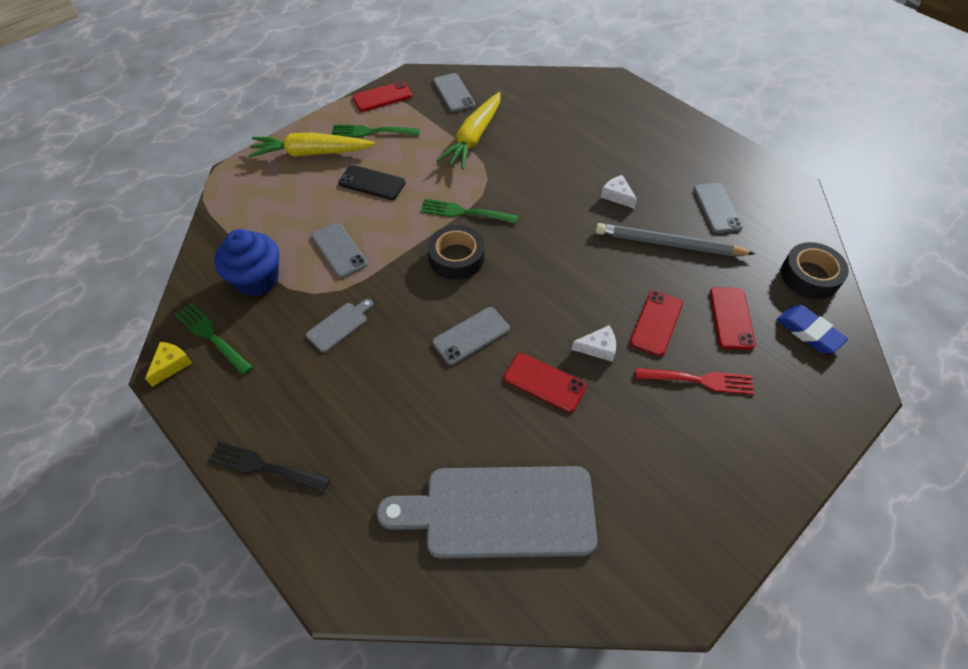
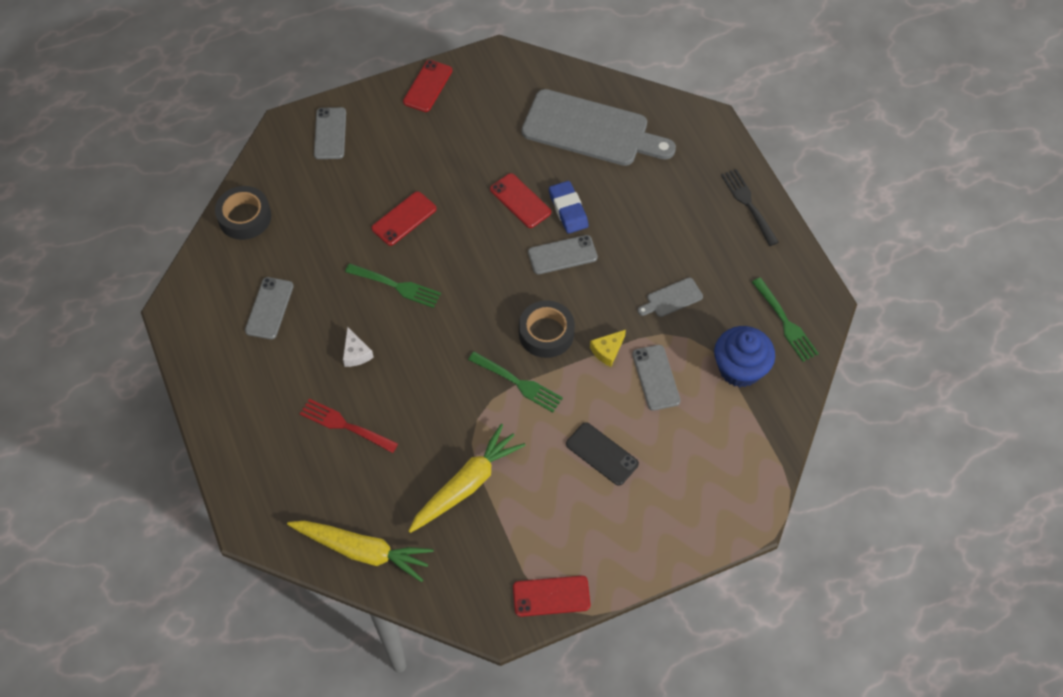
camera: 160 degrees left, 5 degrees up
(171, 365) = (820, 306): yellow cheese -> yellow cheese (607, 350)
(265, 467) = (749, 205): black fork -> black fork turned 150 degrees counterclockwise
(311, 153) = (660, 522): yellow carrot -> yellow carrot (362, 551)
(372, 131) = (581, 535): green fork -> green fork (395, 286)
(453, 93) = (459, 572): grey phone -> grey phone (330, 133)
(598, 348) = (463, 213): white cheese -> none
(669, 244) = (343, 285): grey pencil -> none
(698, 380) = (402, 167): red fork -> red fork (346, 425)
(731, 318) = (340, 204): red phone -> red phone (427, 86)
(809, 332) = (288, 174): blue eraser -> blue eraser (568, 210)

